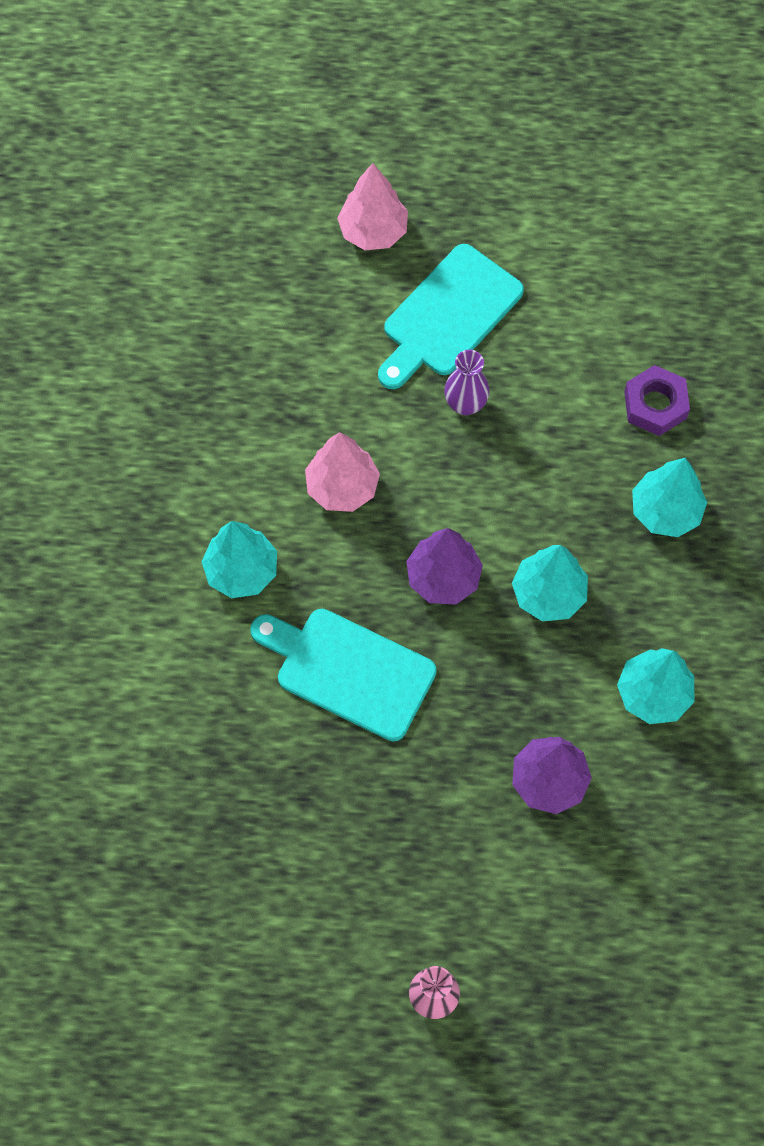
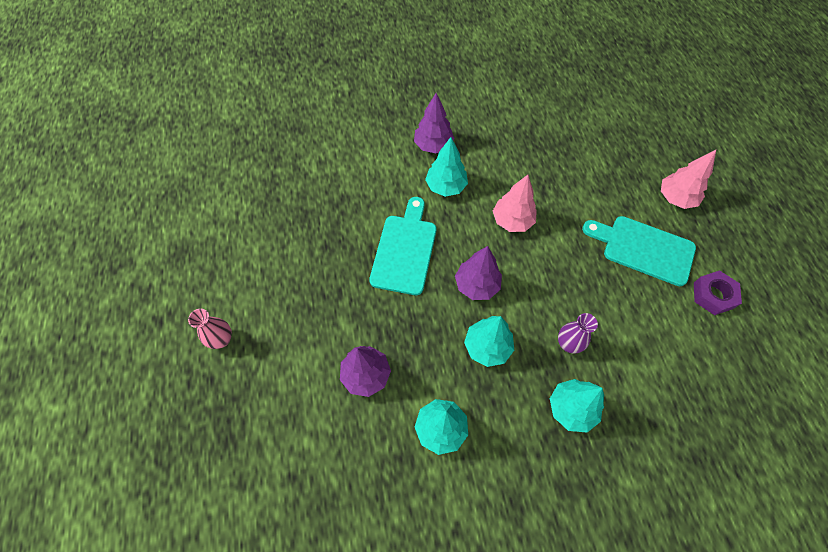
camera: 75 degrees right, 5 degrees down
(145, 567) = (433, 145): none -> purple tree
(465, 404) = (591, 271): purple vase -> purple vase (568, 344)
(655, 405) = (644, 385): purple nut -> purple nut (713, 295)

